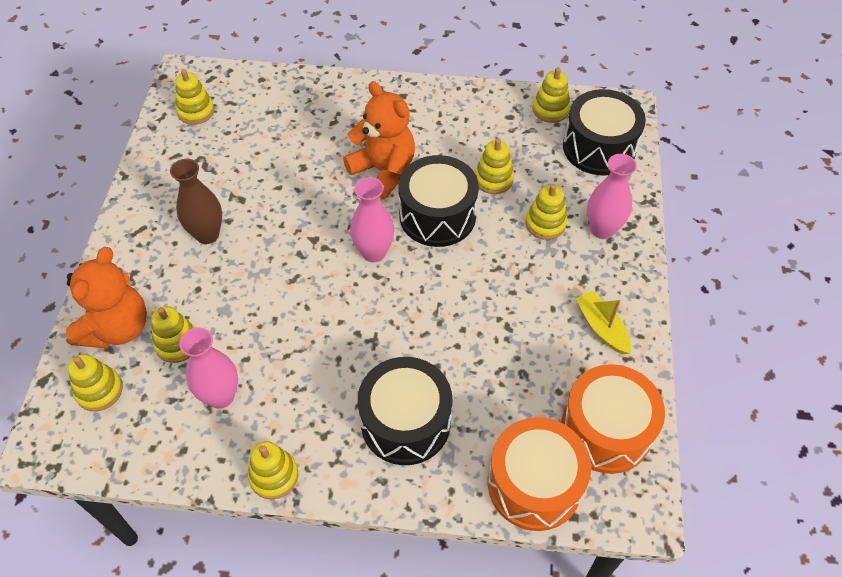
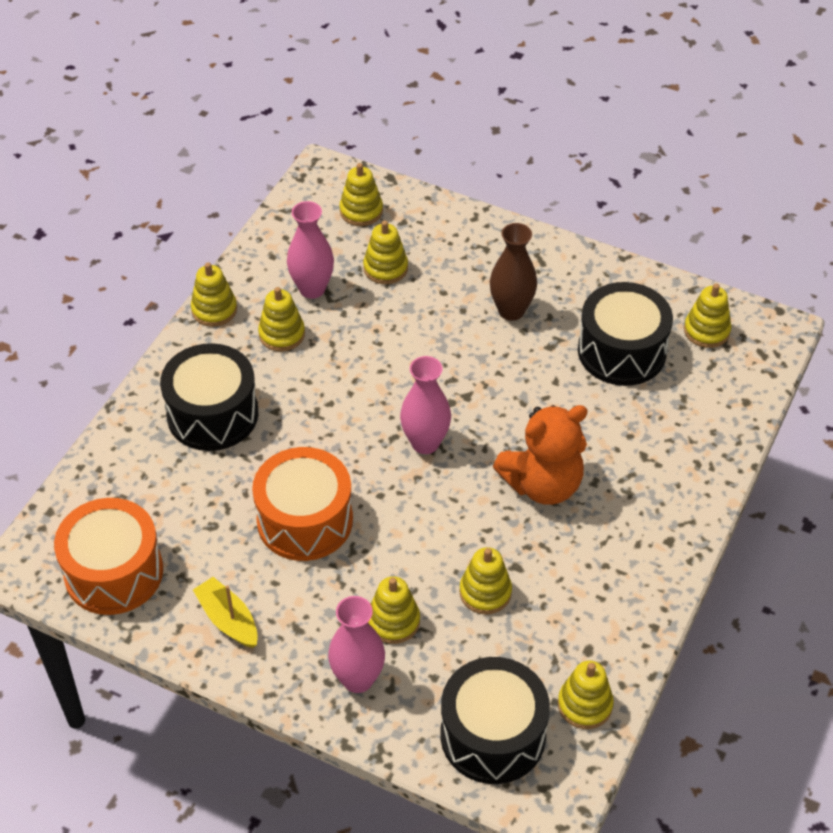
camera: 110 degrees right, 5 degrees down
(117, 328) = (424, 230): orange teddy bear -> none
(288, 401) = (282, 334): none -> yellow stacking toy
(437, 215) = (452, 516): black drum -> black drum (621, 351)
(534, 484) = (97, 492): orange drum -> orange drum (305, 520)
(601, 327) = (228, 619): yellow boat -> yellow boat turned 120 degrees counterclockwise

